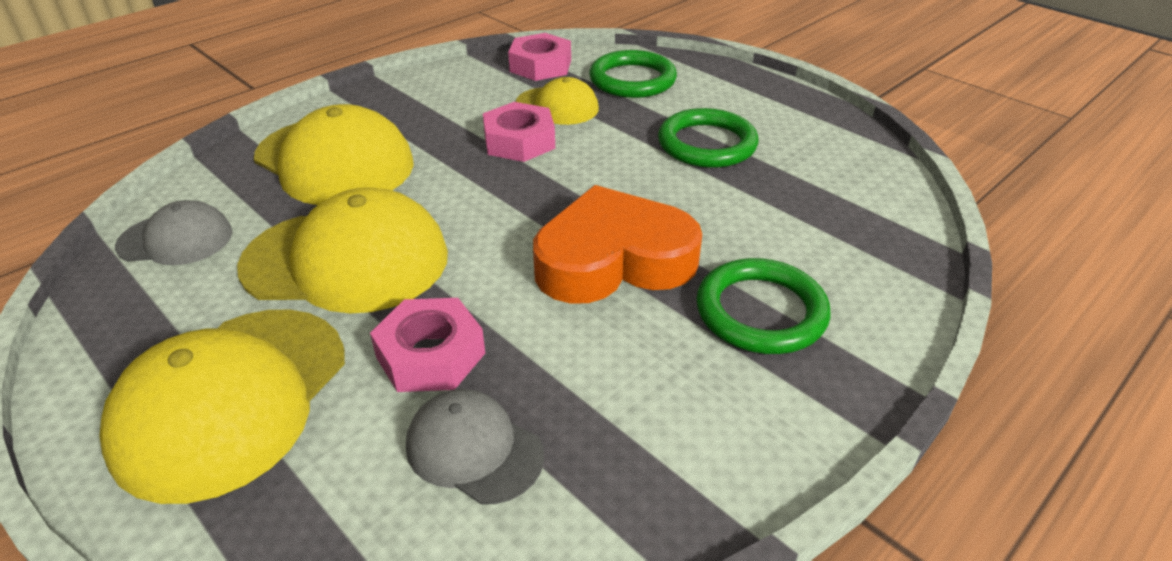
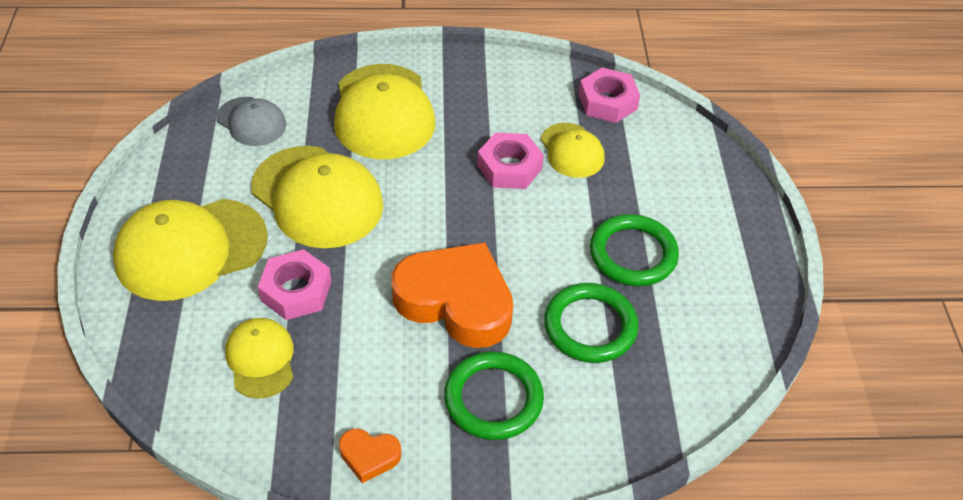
camera: 40 degrees right, 10 degrees up
(474, 449) = (260, 359): grey cap -> yellow cap
(632, 80) = (658, 158): green ring -> green ring (590, 326)
(726, 450) = (369, 456): none -> orange heart

